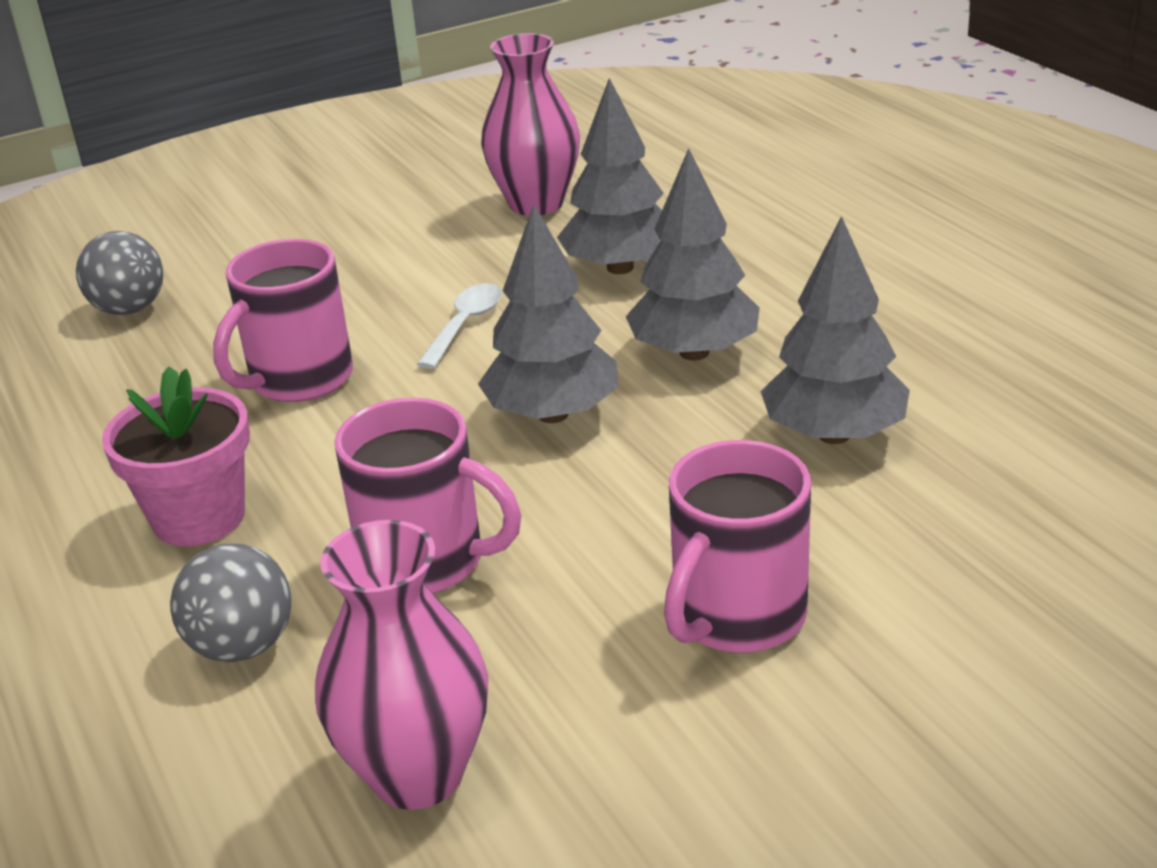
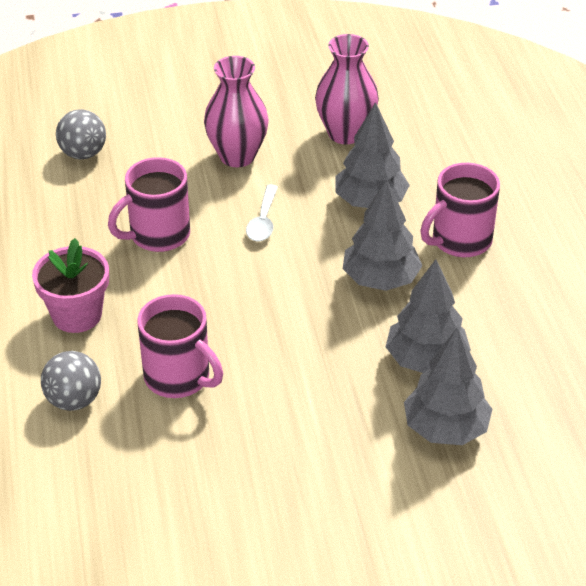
camera: 15 degrees right, 10 degrees up
(417, 774) = (129, 495): pink vase -> pink vase (237, 156)
(465, 325) = (263, 221): white spoon -> white spoon turned 150 degrees clockwise
(553, 414) = (283, 301): grey tree -> grey tree (445, 429)
(737, 617) = (315, 457): pink mug -> pink mug (460, 240)

